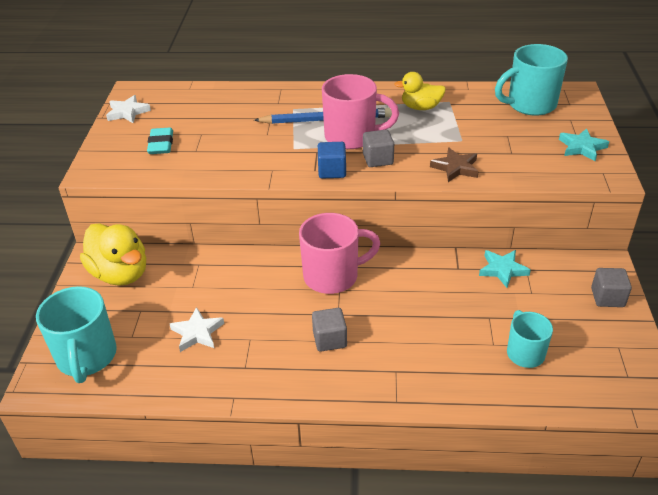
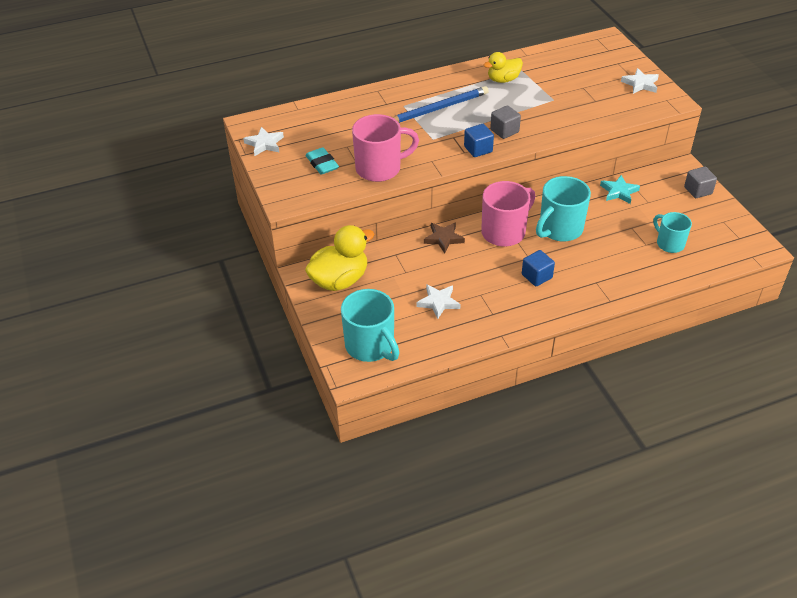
camera: 25 degrees left, 5 degrees up
(120, 274) = (339, 280): yellow duck -> yellow duck turned 60 degrees counterclockwise
(329, 339) = (536, 276): grey cube -> blue cube
(352, 137) = (470, 118): pink mug -> pink mug (380, 168)
(455, 168) = (565, 123): brown star -> brown star (443, 238)
(530, 105) = (582, 58): turquoise mug -> turquoise mug (559, 229)
(582, 147) = (640, 84): turquoise star -> white star

